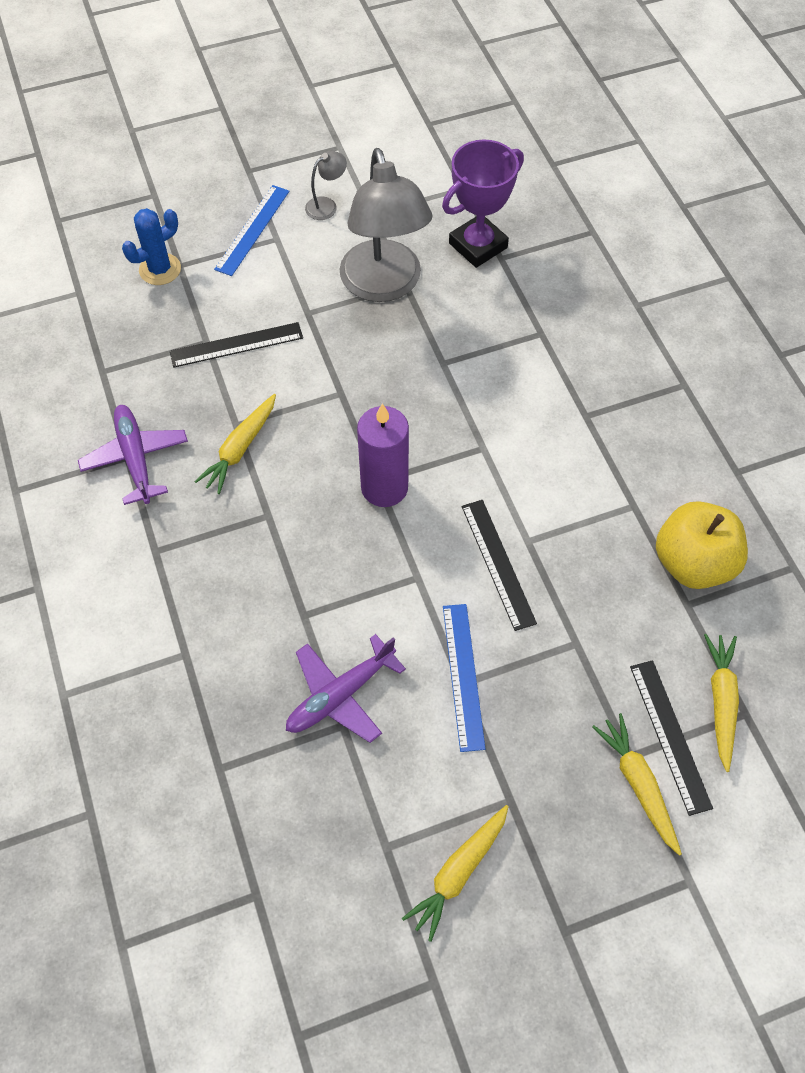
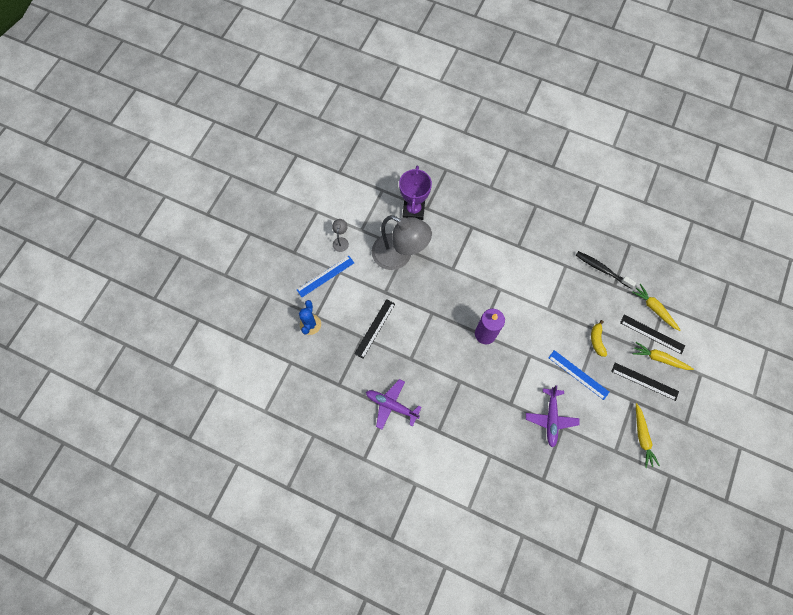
camera: 45 degrees left, 10 degrees up
(240, 449) = (422, 366): yellow carrot -> none
(252, 230) = (325, 276): blue ruler -> blue ruler turned 75 degrees clockwise
(498, 563) = (548, 326): black ruler -> black ruler (644, 381)
(556, 656) = (597, 340): none -> yellow banana
(693, 563) = (602, 269): yellow apple -> black toothbrush

